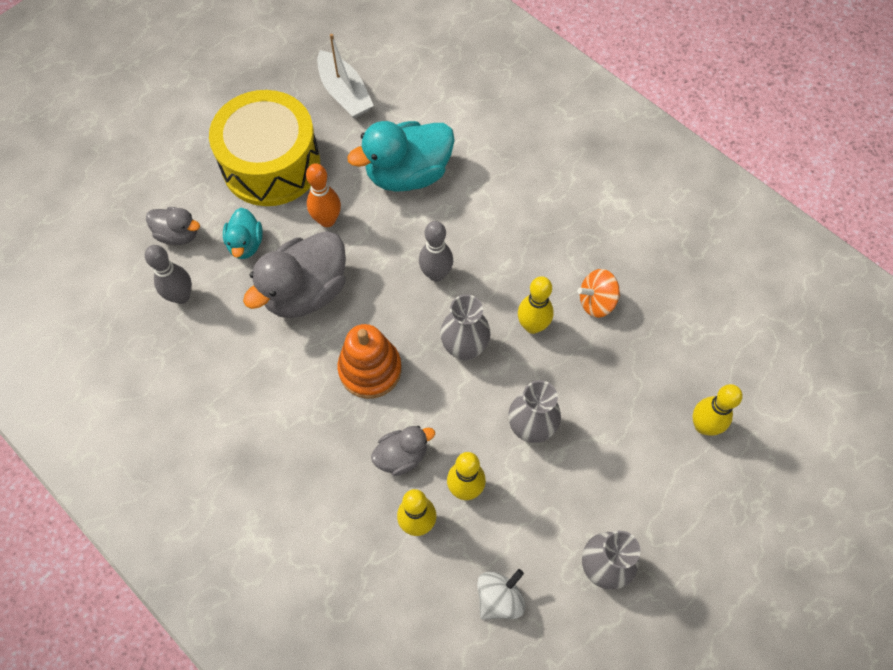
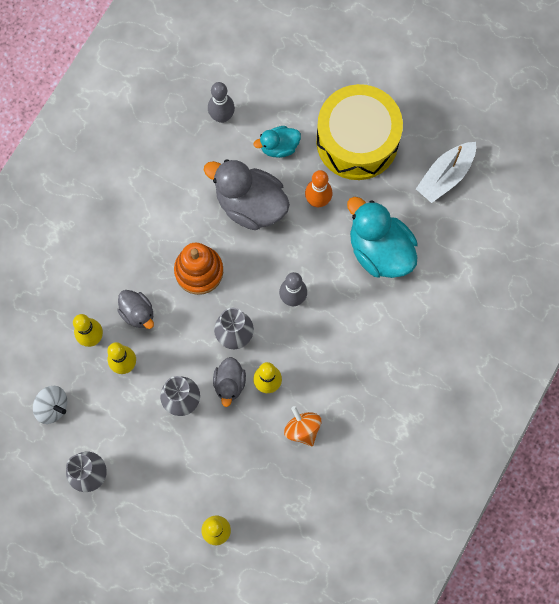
camera: 75 degrees right, 10 degrees up
(178, 234) = (273, 95): grey duck -> grey duck (229, 383)

